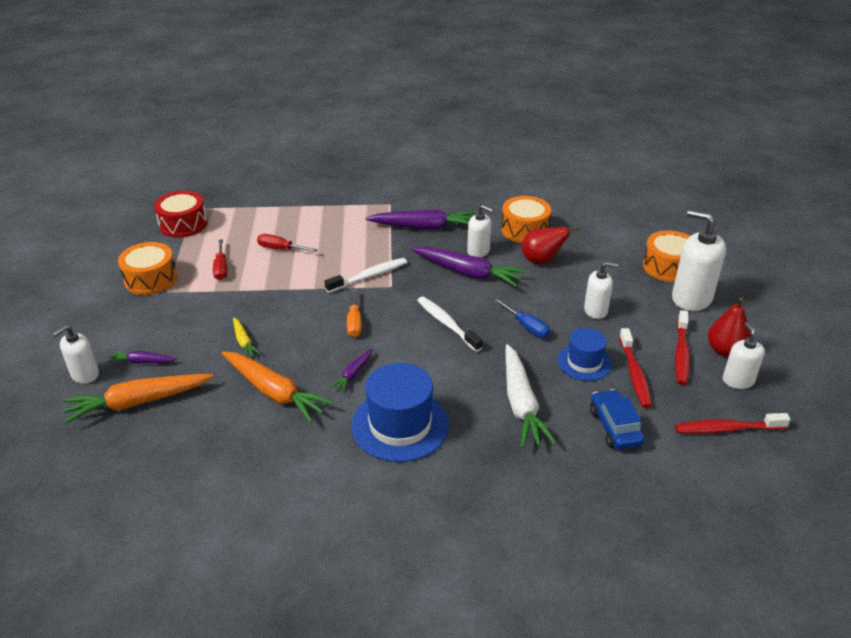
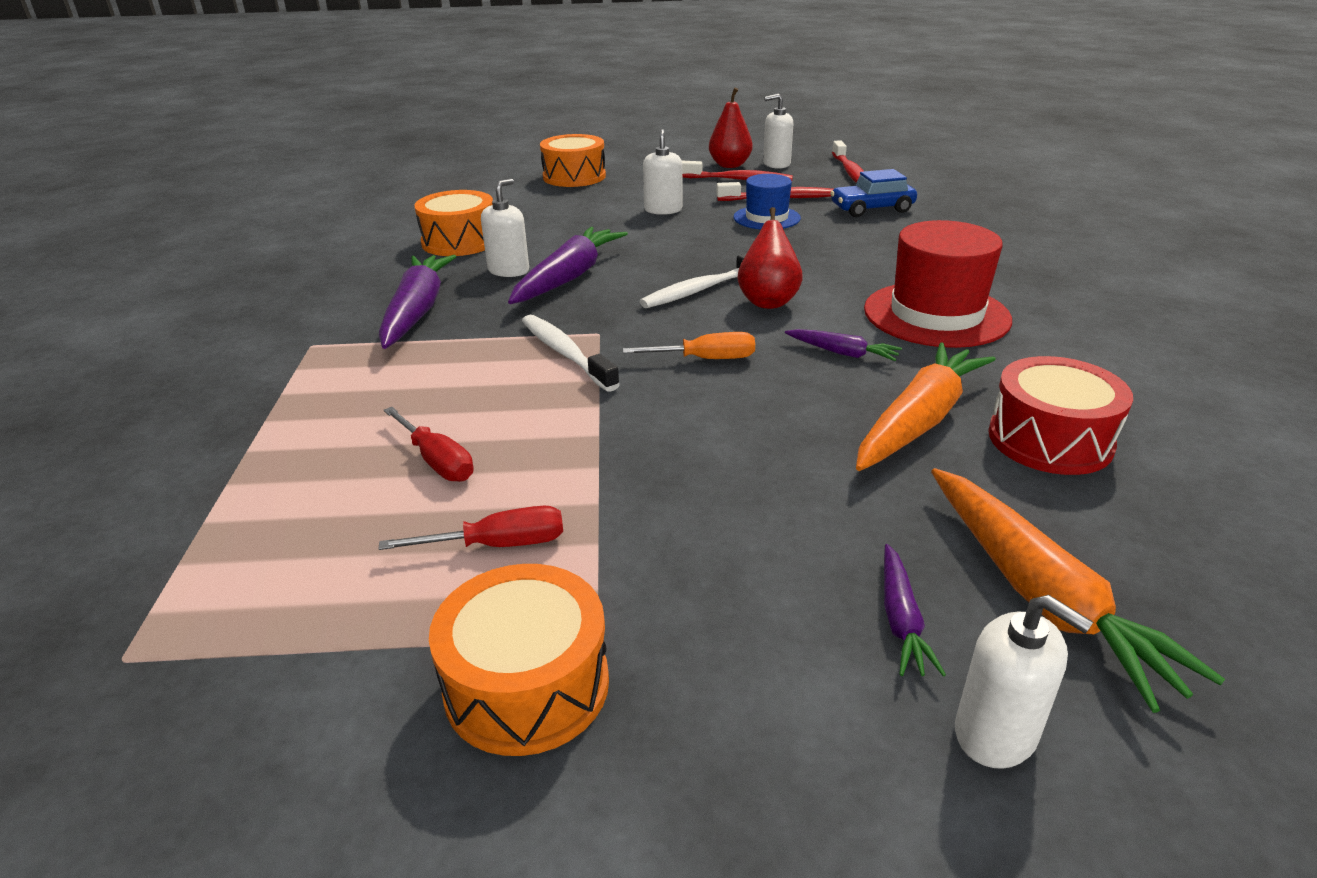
camera: 90 degrees left, 5 degrees down
(183, 224) = (218, 668): red drum -> red drum (1050, 440)
(244, 342) = (786, 471): yellow carrot -> none
(281, 249) = (436, 461): red screwdriver -> red screwdriver turned 60 degrees counterclockwise
(400, 425) = (936, 314): blue hat -> red hat
(521, 404) = (856, 248): white carrot -> none
(526, 326) = (701, 243): blue screwdriver -> none
(541, 260) = (545, 233): red pear -> red pear (768, 301)
(691, 298) = (638, 171): white soap dispenser -> none

